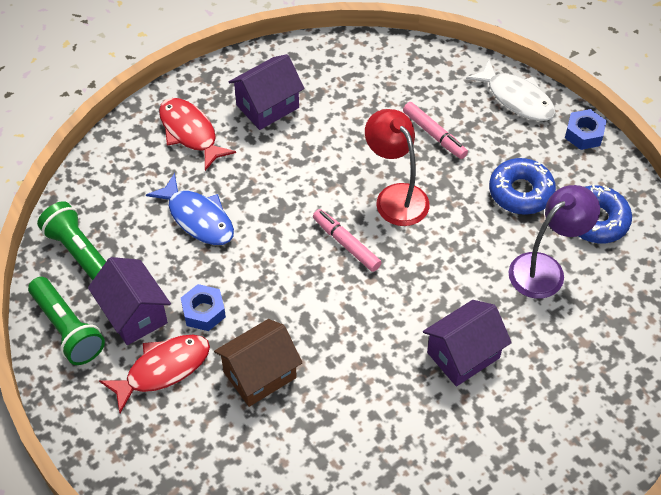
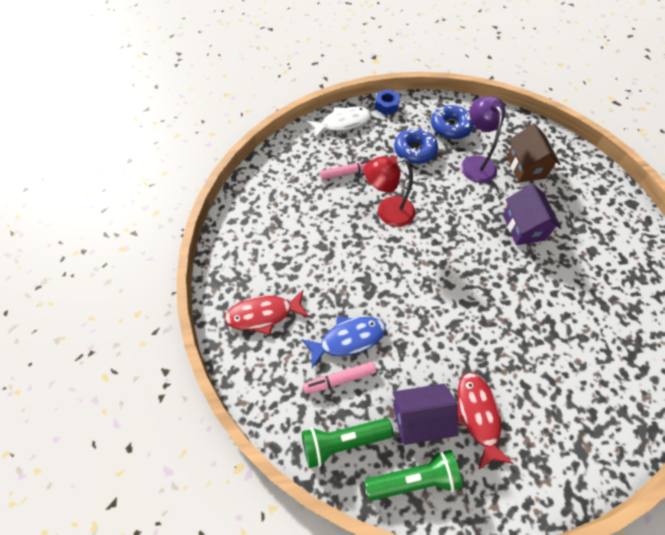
camera: 65 degrees left, 5 degrees up
(203, 312) = (435, 367): blue nut -> none
(260, 375) = (503, 349): brown house -> brown house (525, 167)
(267, 106) = (269, 255): purple house -> none
(346, 244) = (413, 255): pink marker -> pink marker (339, 379)

